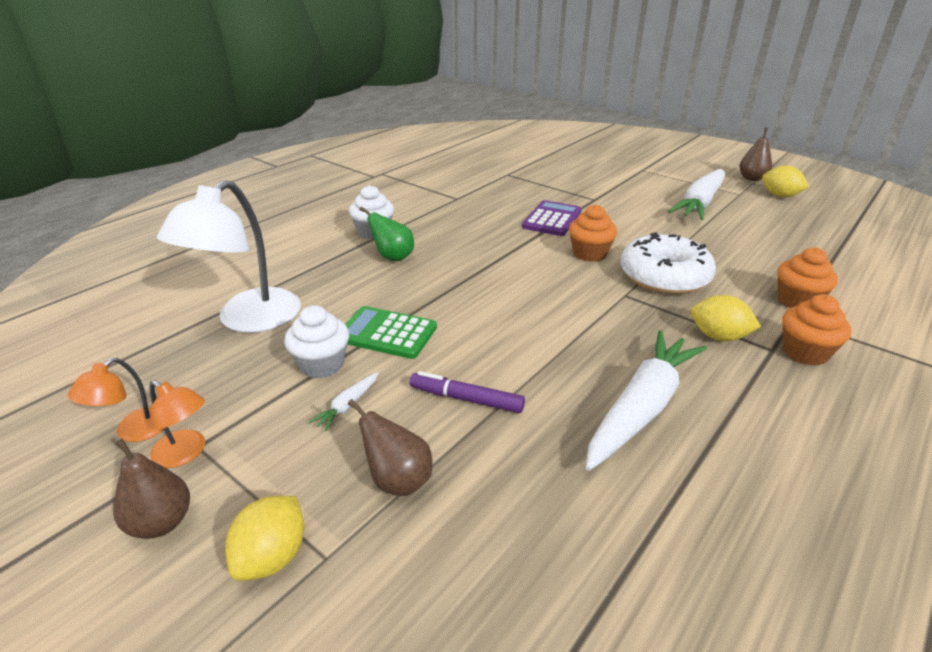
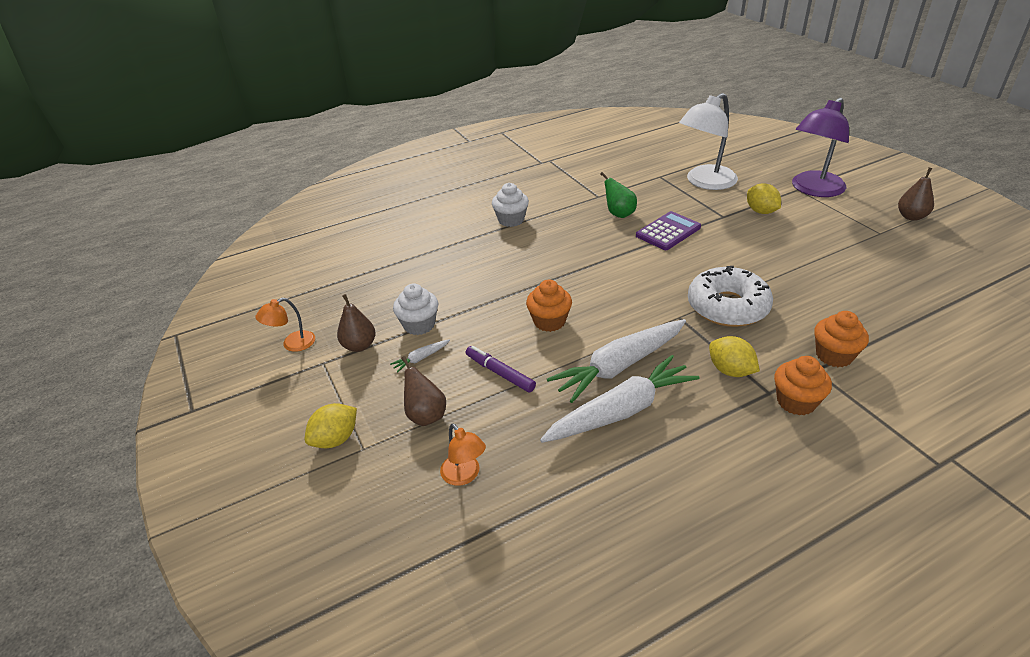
camera: 25 degrees right, 5 degrees up
(161, 523) = (287, 403): brown pear -> brown pear (359, 346)
(186, 453) = (315, 366): orange lamp -> orange lamp (464, 475)
(248, 320) = (388, 280): white lamp -> white lamp (705, 182)
(387, 333) = (474, 310): green calculator -> none
(393, 257) = (513, 246): green pear -> green pear (619, 214)
(589, 254) = (677, 272): orange cupcake -> orange cupcake (549, 321)
(655, 168) = (813, 189): none -> purple lamp
(700, 203) = (826, 237): white carrot -> white carrot (619, 366)
(780, 196) = (924, 242): yellow lemon -> yellow lemon (761, 211)

